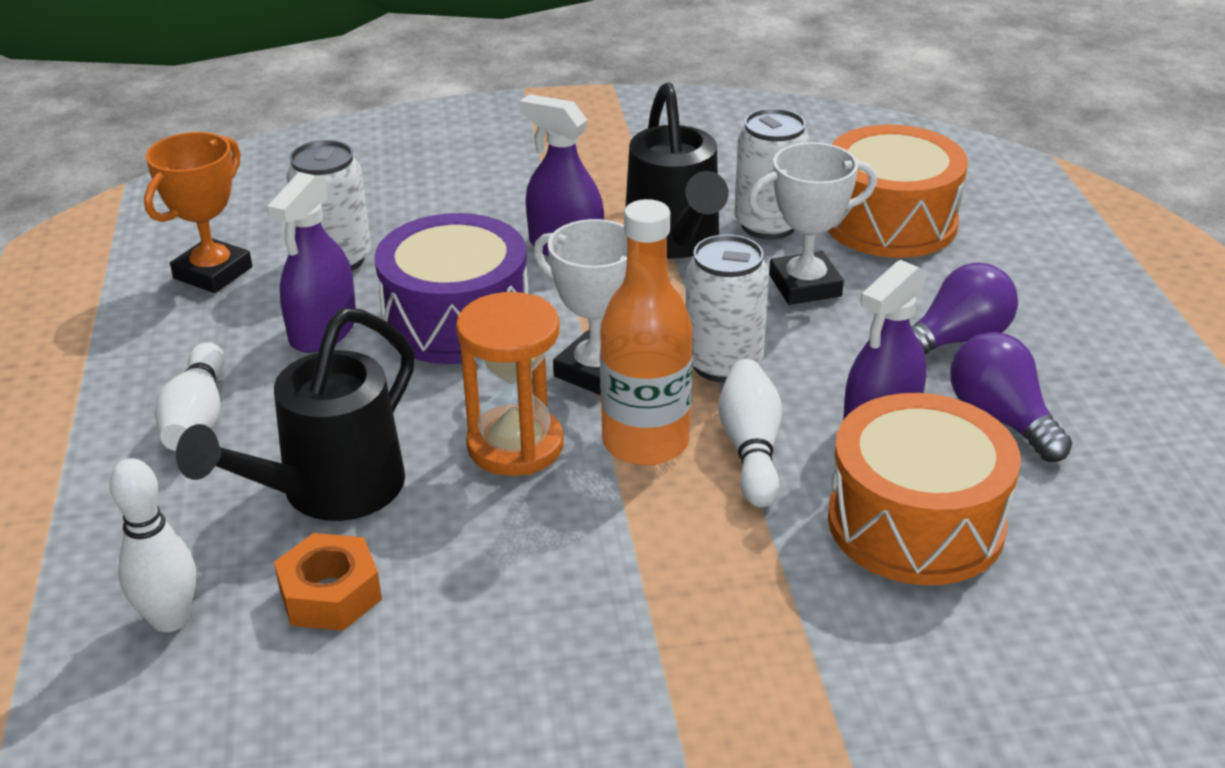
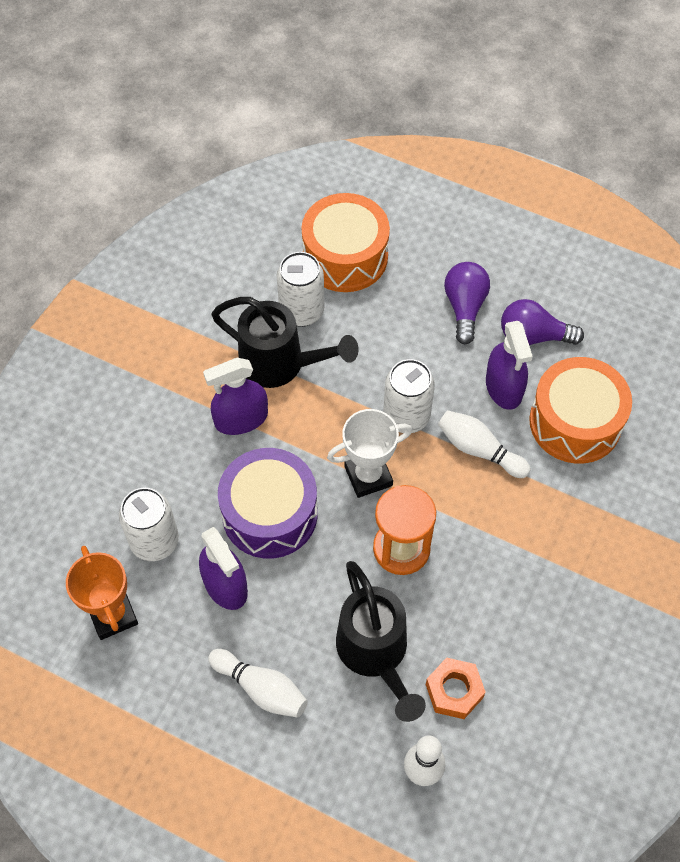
camera: 55 degrees left, 25 degrees up
(645, 442) = (441, 490): orange bottle -> none
(805, 286) = (370, 335): white trophy -> none

